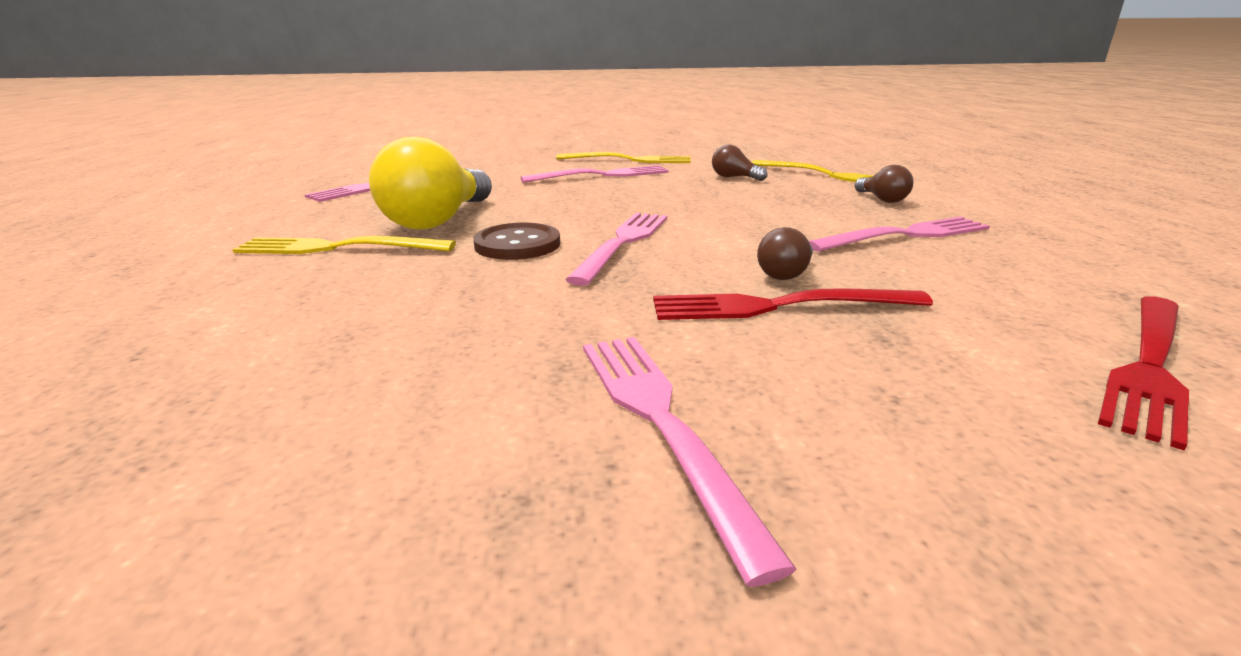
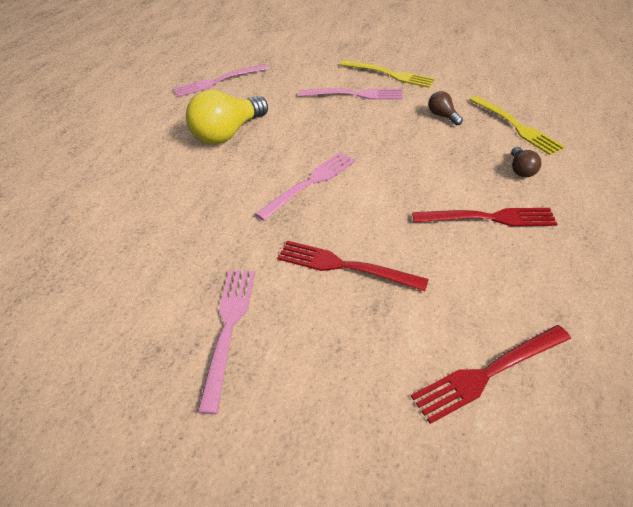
camera: 25 degrees right, 20 degrees up
(336, 248) = (166, 151): yellow fork -> none
(517, 244) = (254, 170): brown button -> none
(786, 273) = (375, 238): brown light bulb -> none
(906, 235) = (490, 218): pink fork -> red fork

